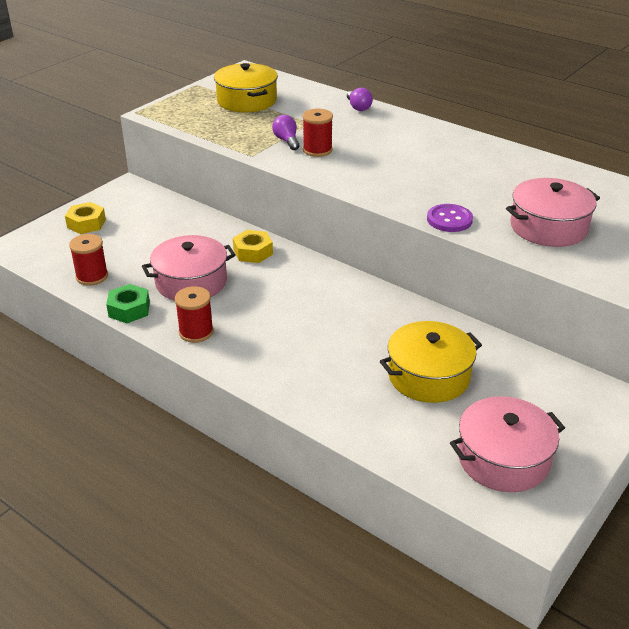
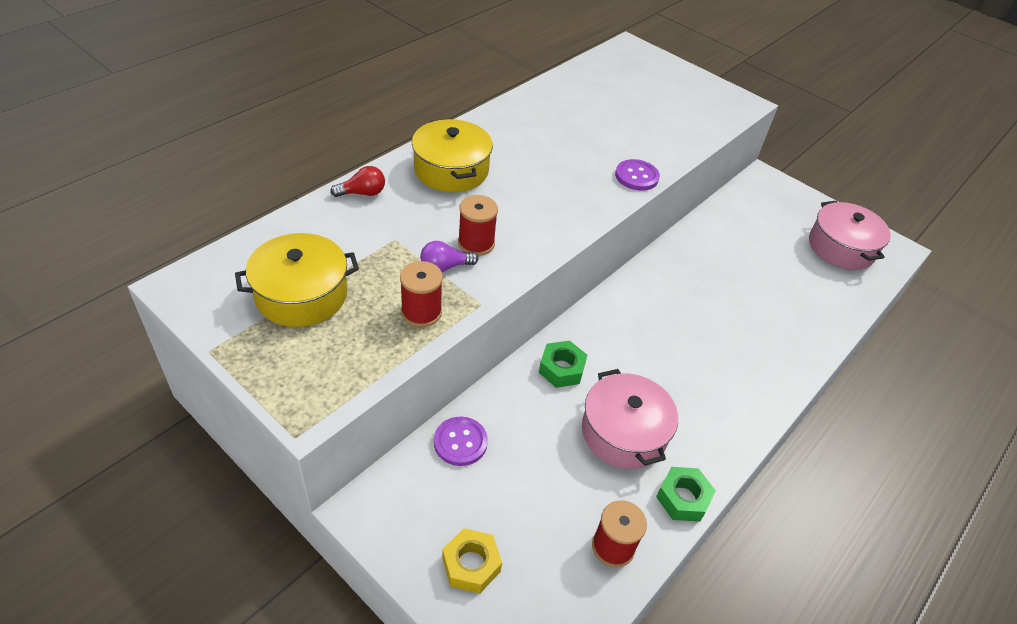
camera: 90 degrees left, 10 degrees up
(179, 214) = (460, 442): none -> purple button
(196, 332) = (718, 430): red spool -> red spool (421, 312)
(253, 252) = (561, 369): yellow nut -> green nut
(358, 107) = (362, 193): purple light bulb -> red light bulb
(429, 376) = (757, 267): yellow pot -> yellow pot (451, 170)
(548, 227) = (647, 126): pink pot -> none

